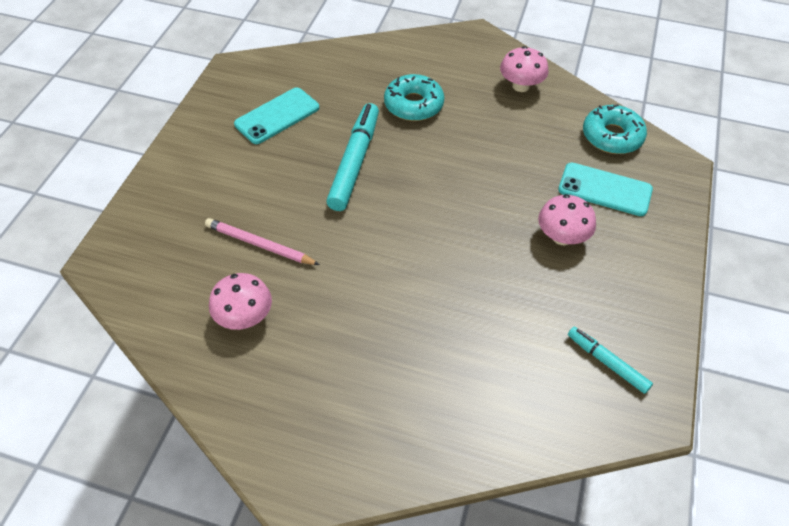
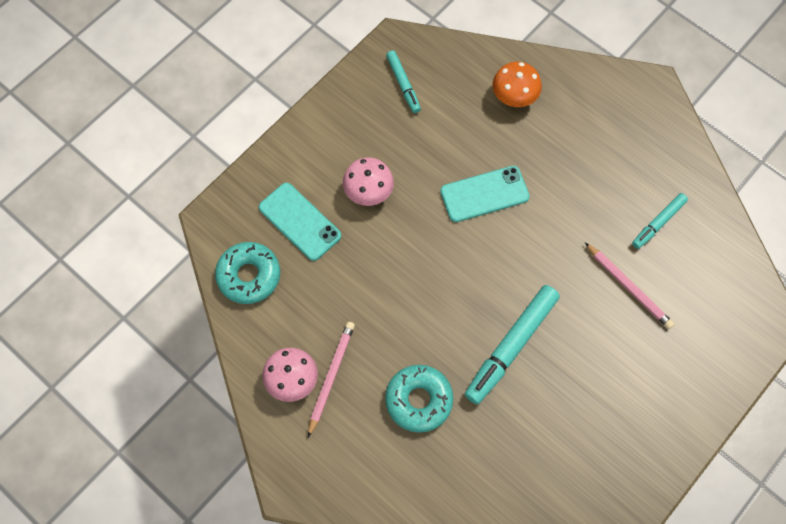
camera: 155 degrees left, 15 degrees up
(244, 317) = (658, 223): pink mushroom -> turquoise marker
(277, 116) = (568, 445): turquoise phone -> turquoise phone (484, 194)
(470, 401) = (514, 97): none -> orange mushroom
(492, 97) = (331, 377): none -> pink pencil

